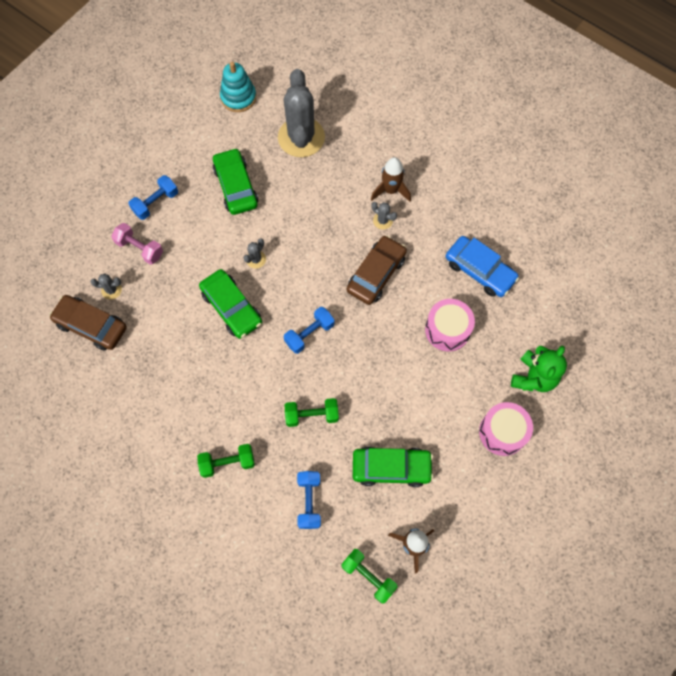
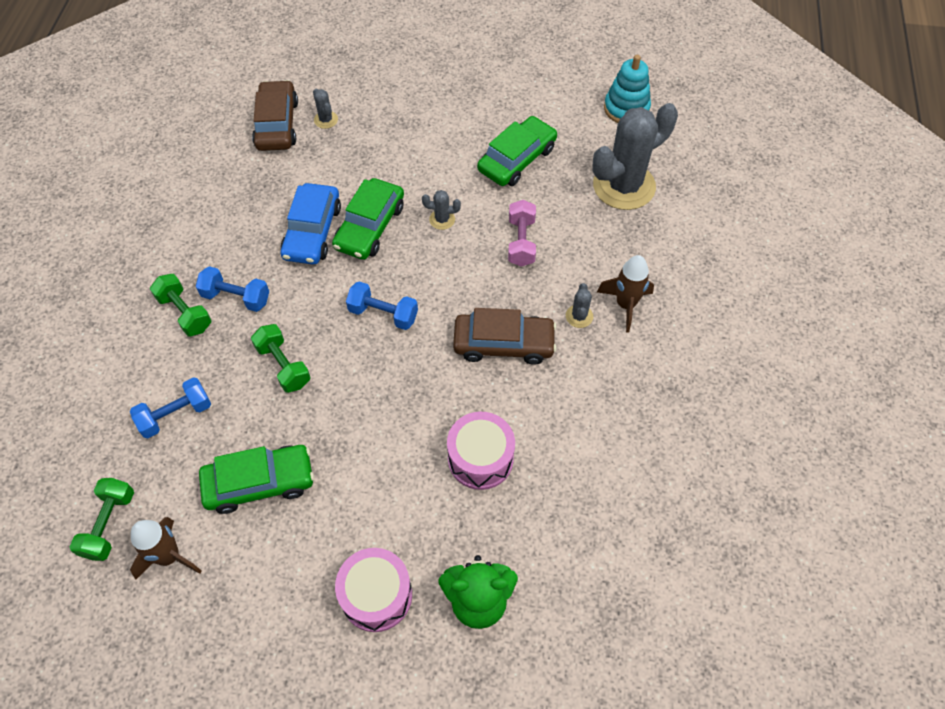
camera: 60 degrees right, 10 degrees down
(140, 248) = (387, 118): pink dumbbell -> pink dumbbell (521, 242)
(156, 203) = (448, 105): blue dumbbell -> blue dumbbell (236, 297)
(391, 468) = (259, 483): green car -> green car turned 75 degrees counterclockwise
(479, 270) = (588, 457): blue car -> blue car (312, 231)

